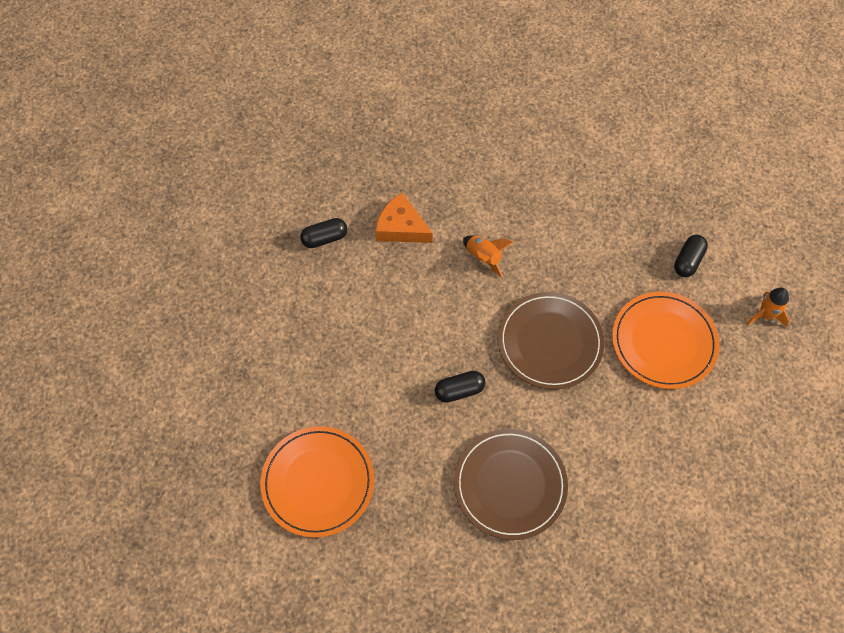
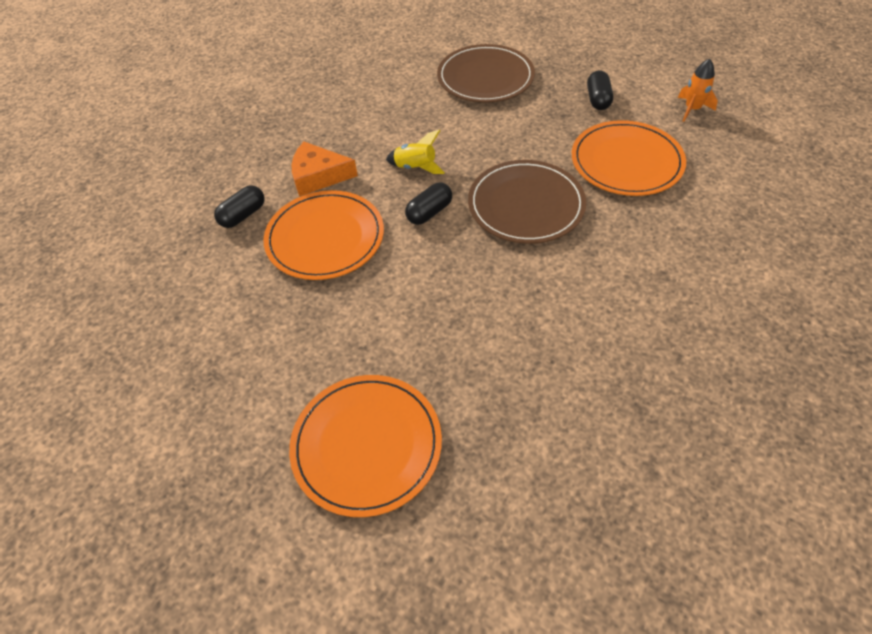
camera: 25 degrees left, 10 degrees down
(375, 293) = (325, 238): none -> orange plate
(459, 390) = (467, 282): black capsule -> black capsule (429, 212)
(484, 257) = (416, 167): orange rocket -> yellow rocket
(510, 485) = (579, 342): brown plate -> brown plate (485, 77)

